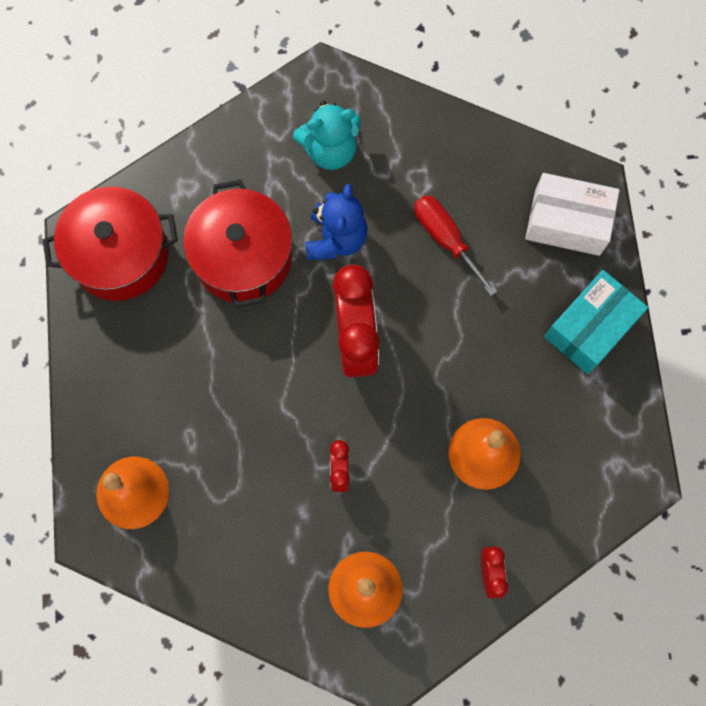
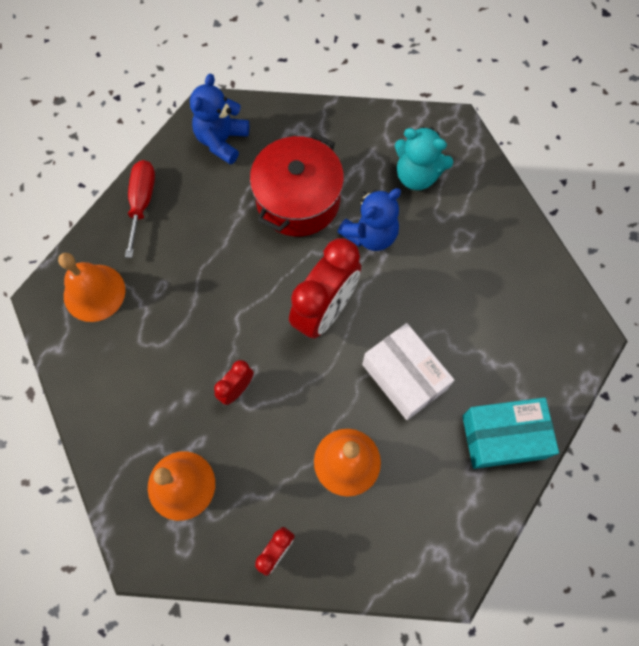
camera: 40 degrees right, 5 degrees down
(120, 255) = (222, 141): red pot -> blue teddy bear
(445, 239) = (447, 292): red screwdriver -> red screwdriver (142, 203)
(567, 222) = (548, 348): white box -> white box (404, 377)

